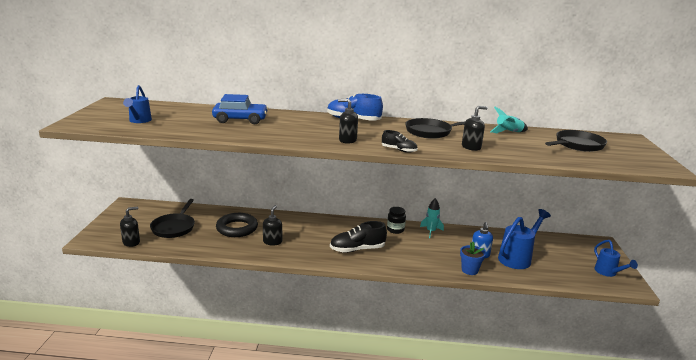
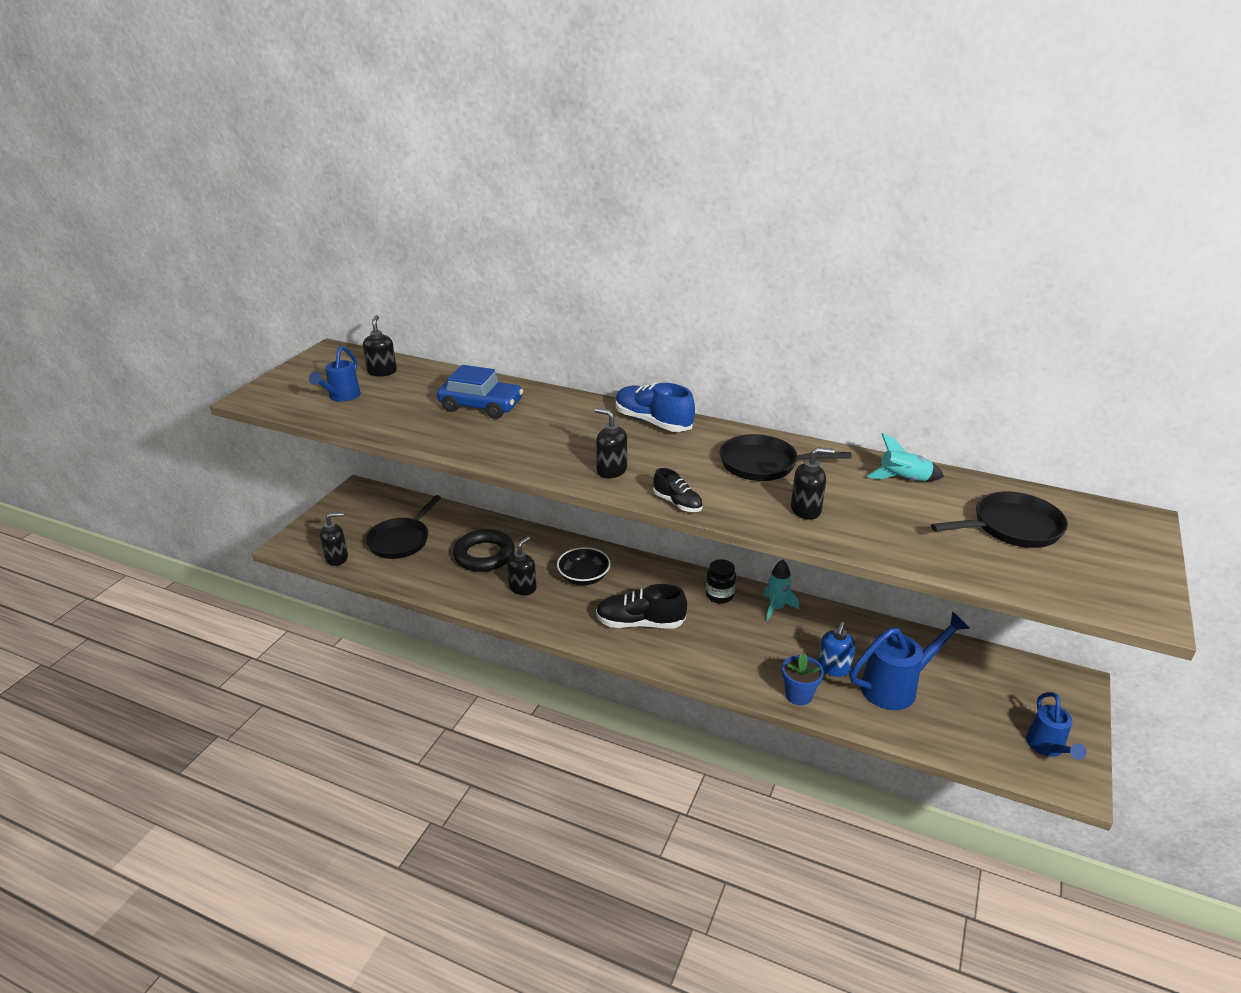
camera: 20 degrees right, 10 degrees up
(159, 109) = (382, 372): none -> black soap dispenser
(309, 231) = (584, 577): none -> black bowl

